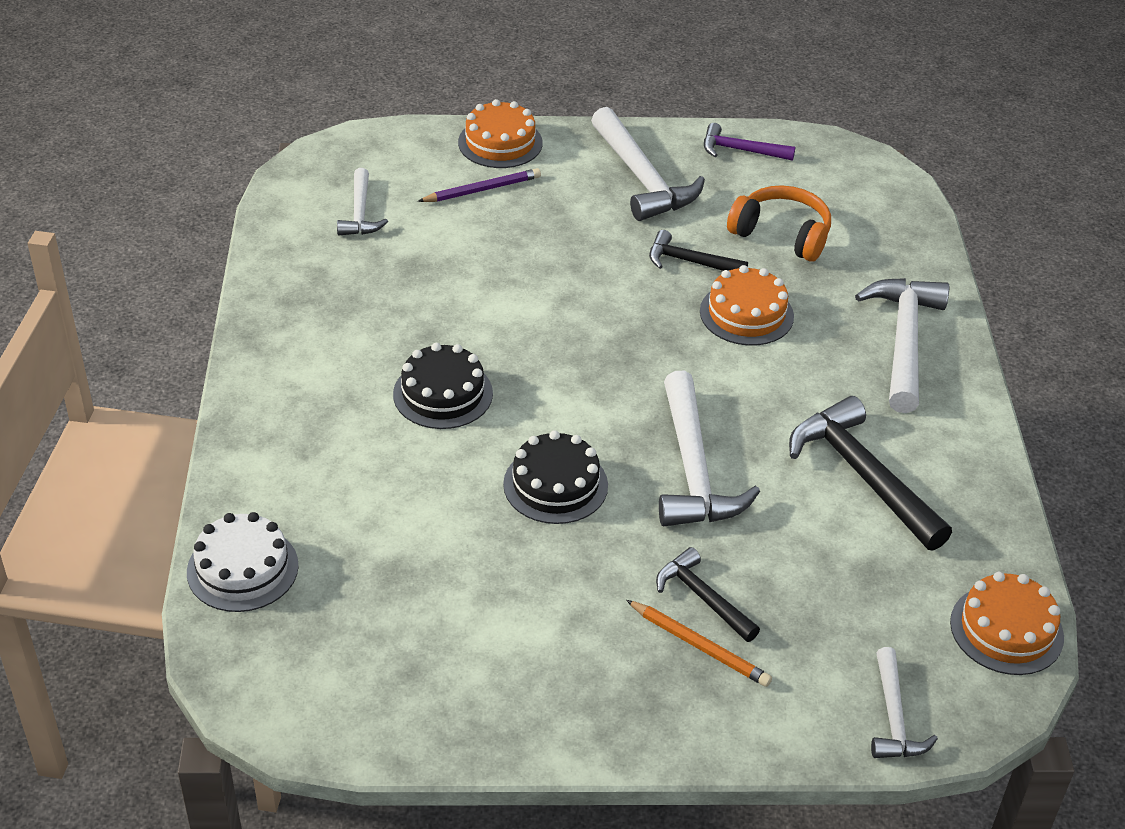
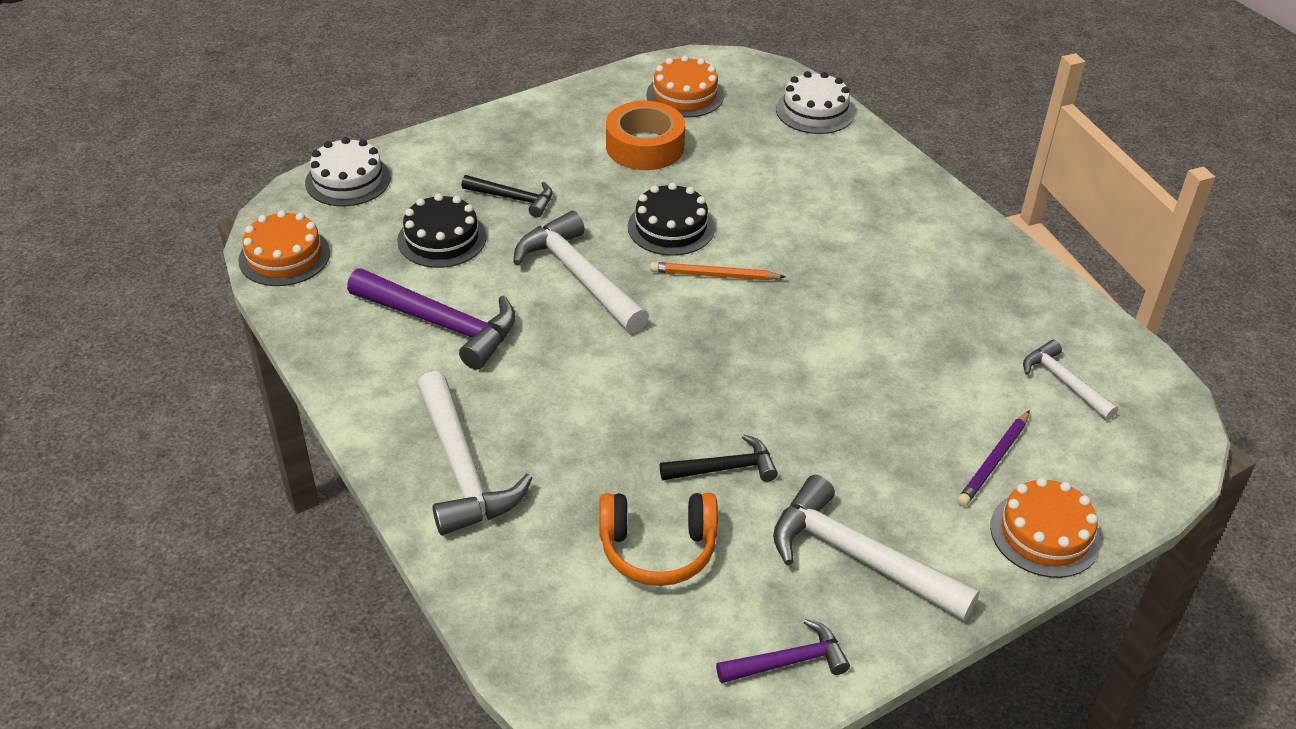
camera: 150 degrees right, 0 degrees up
(443, 394) = (813, 256): black cake -> black cake (442, 239)
(494, 607) = (645, 146): none -> orange tape
(700, 646) = (497, 173): orange pencil -> orange pencil (714, 275)
(746, 314) = (630, 433): orange cake -> orange cake (685, 95)
(862, 475) = (442, 324): black hammer -> purple hammer
(894, 717) = (348, 180): white hammer -> white cake

